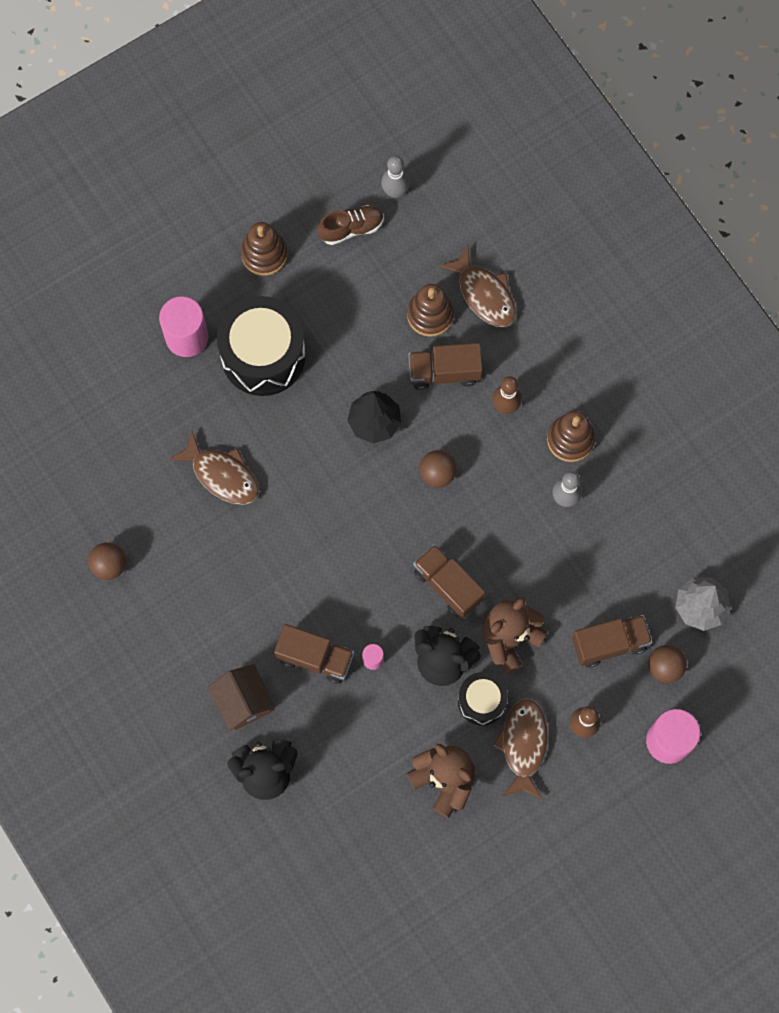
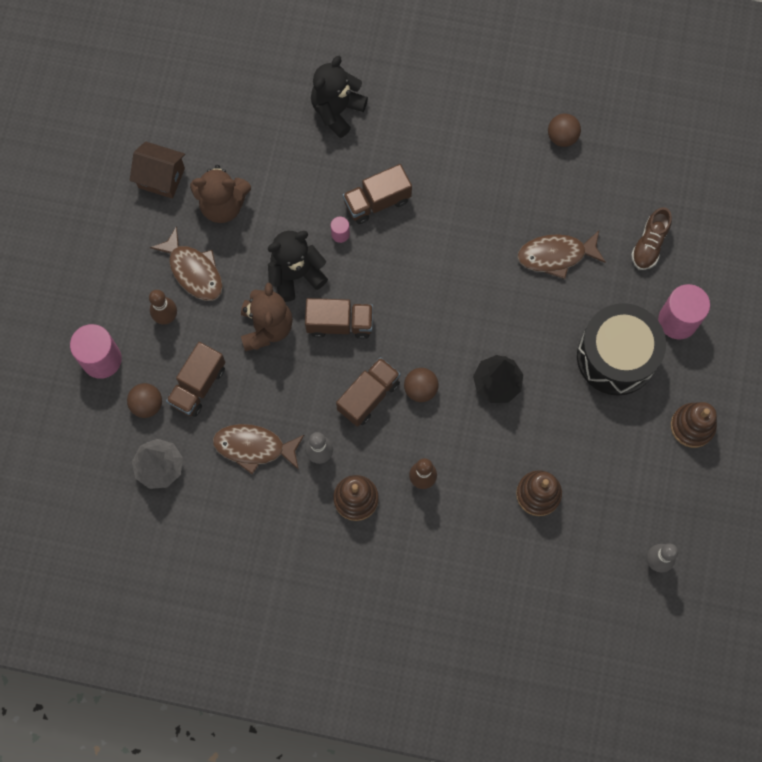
camera: 135 degrees right, 0 degrees up
(243, 702) = (393, 136): brown house -> brown house (161, 178)
(351, 228) = (656, 503): brown shoe -> brown shoe (649, 244)
(444, 372) = (487, 462): brown truck -> brown truck (368, 396)
(481, 701) = (246, 273): black drum -> none
(484, 294) = (517, 546): brown fish -> brown fish (254, 447)

